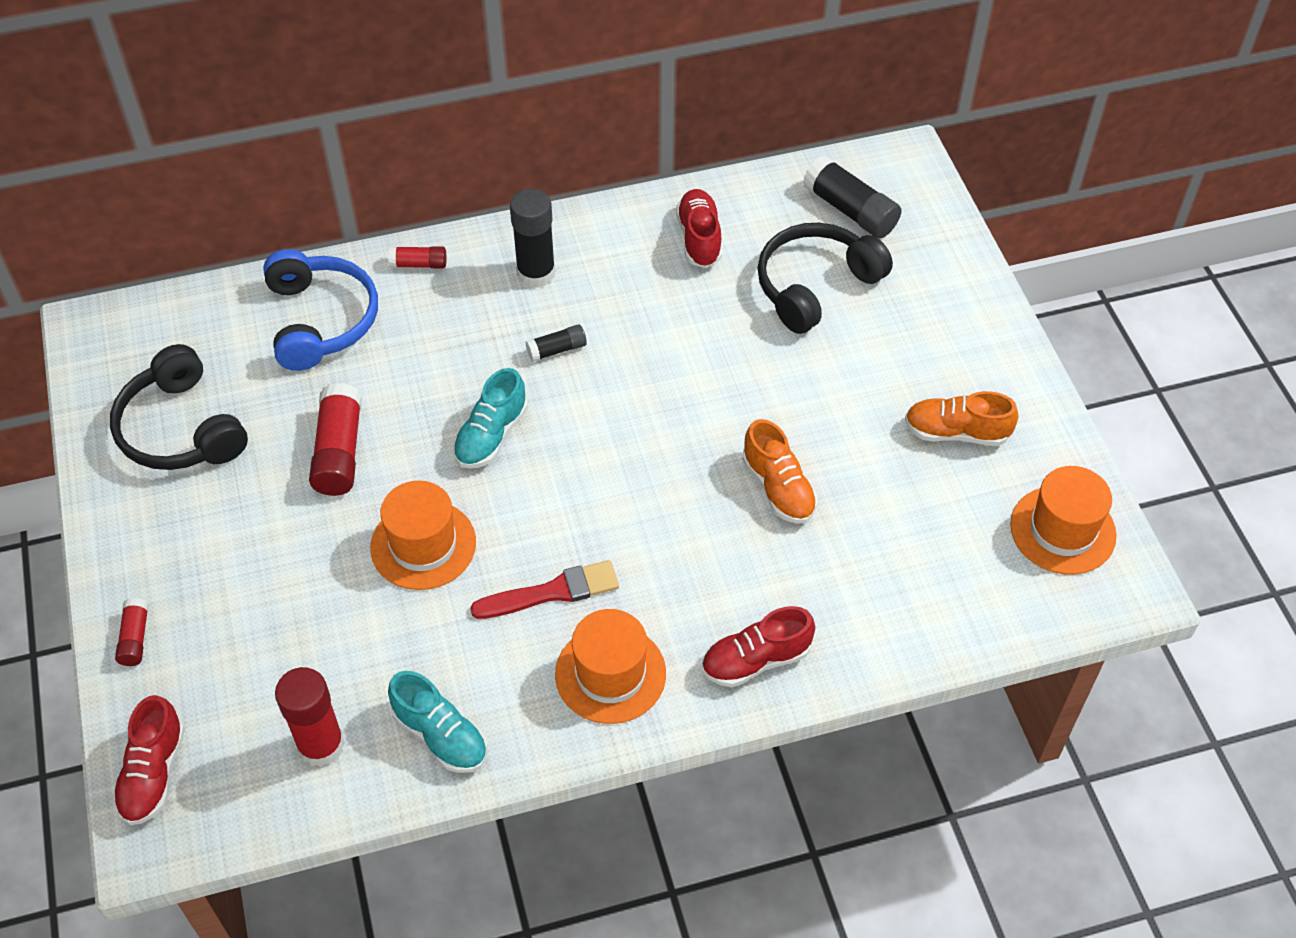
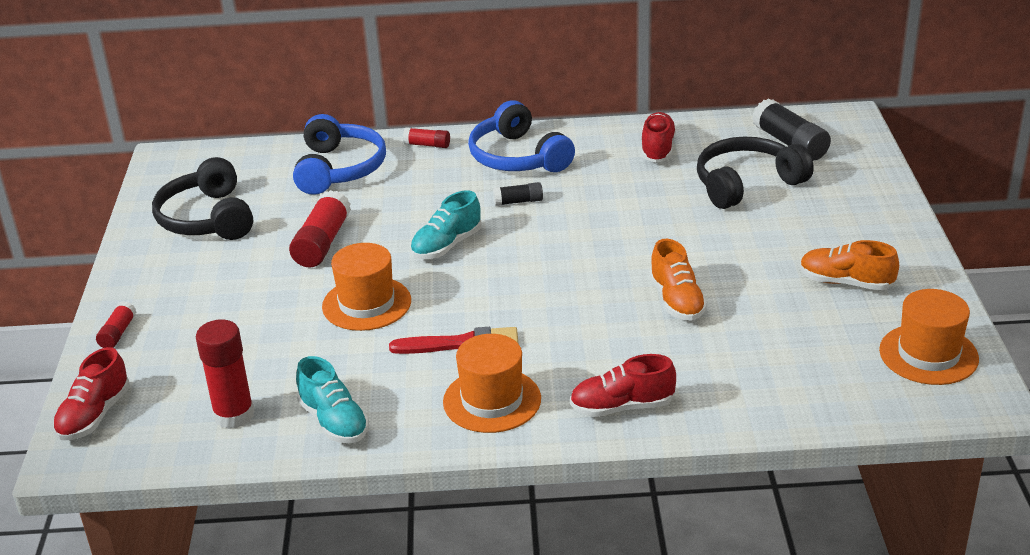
camera: 15 degrees right, 20 degrees down
(536, 273) = (517, 157): black glue stick -> blue headphones

